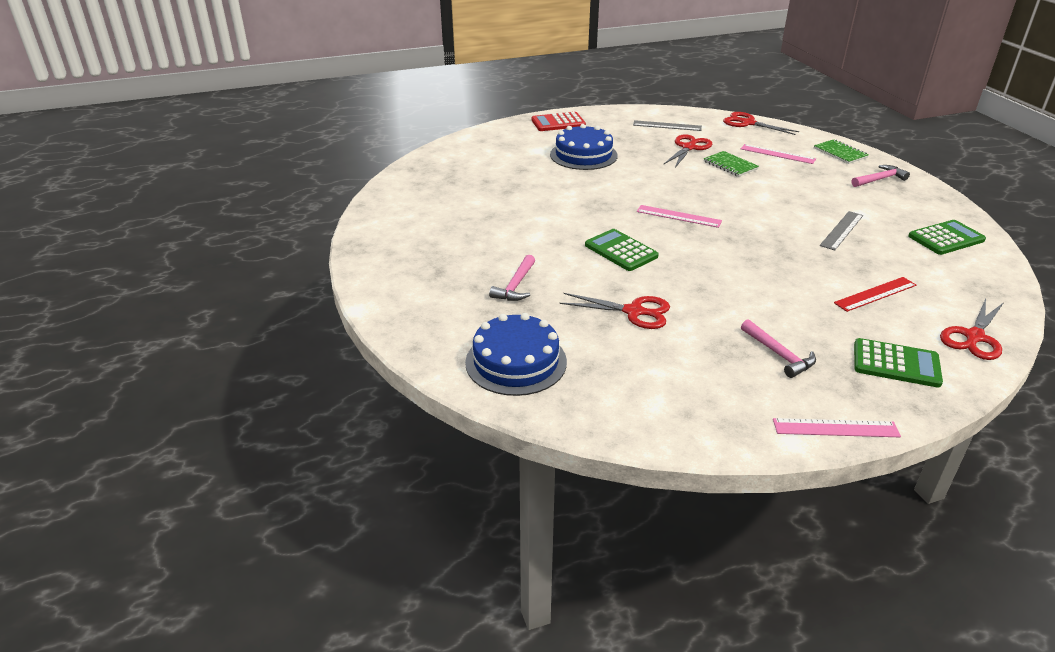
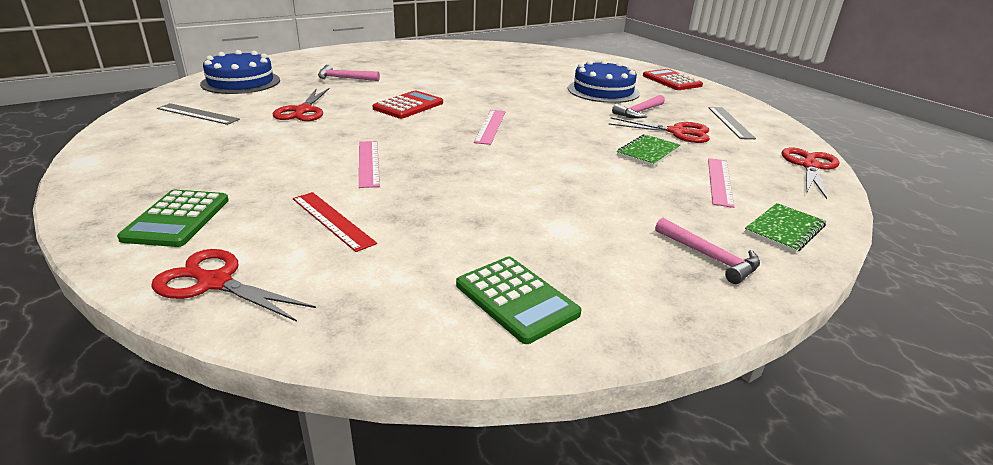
camera: 75 degrees right, 5 degrees down
(621, 251) = (408, 106): green calculator -> red calculator
(779, 354) = (219, 161): pink hammer -> pink hammer (639, 112)
(835, 428) = (89, 179): pink ruler -> pink ruler (368, 163)
(842, 230) = (501, 211): grey ruler -> grey ruler (197, 114)

